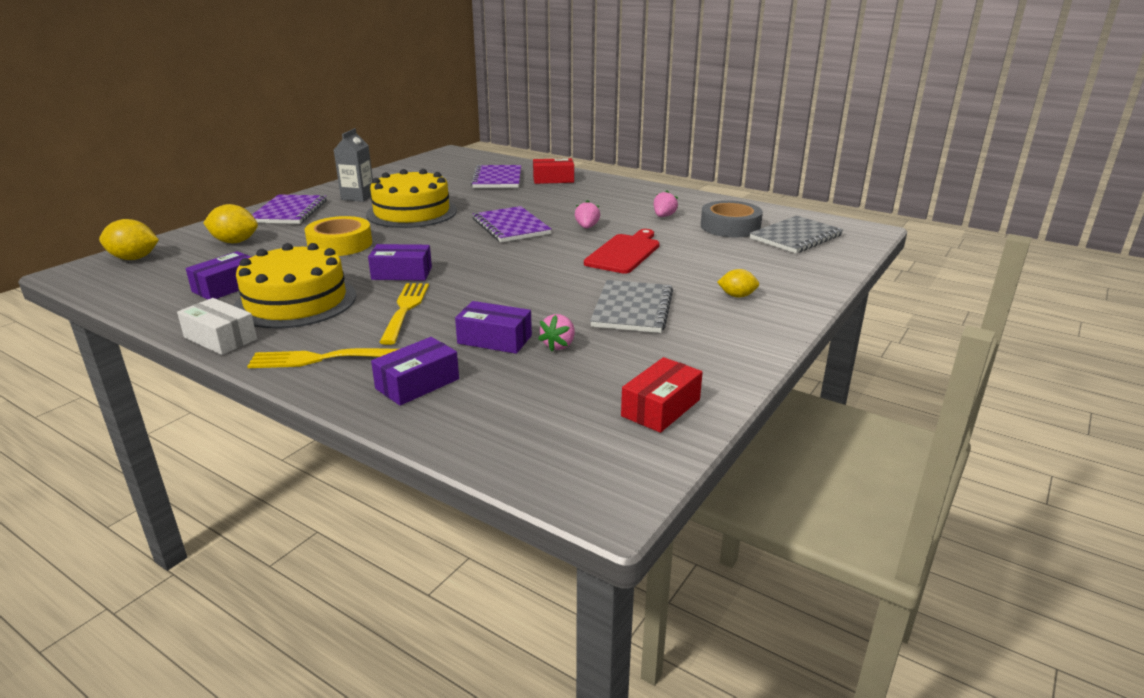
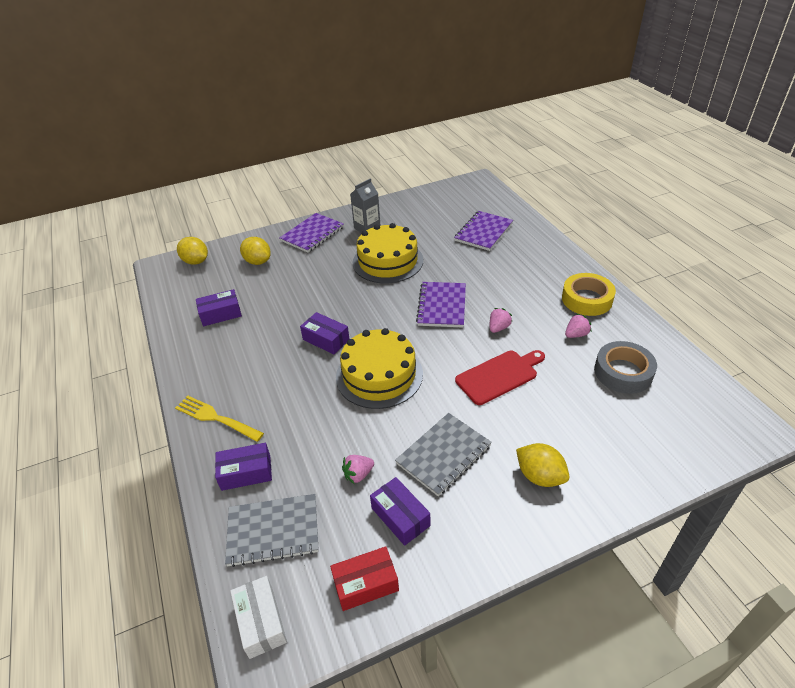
camera: 35 degrees right, 15 degrees up
(220, 338) = (182, 370): white box -> white box (261, 621)
(296, 301) = (245, 347): yellow cake -> yellow cake (379, 375)
(340, 244) = (314, 287): yellow tape -> yellow tape (587, 299)
(405, 310) = (297, 385): yellow fork -> none
(494, 339) = (324, 447): purple box -> purple box (400, 517)
(553, 179) = (527, 246): red box -> none
(737, 296) = (540, 476): yellow lemon -> yellow lemon, size x1.58
(796, 237) = (672, 412): grey notebook -> grey notebook (273, 531)

